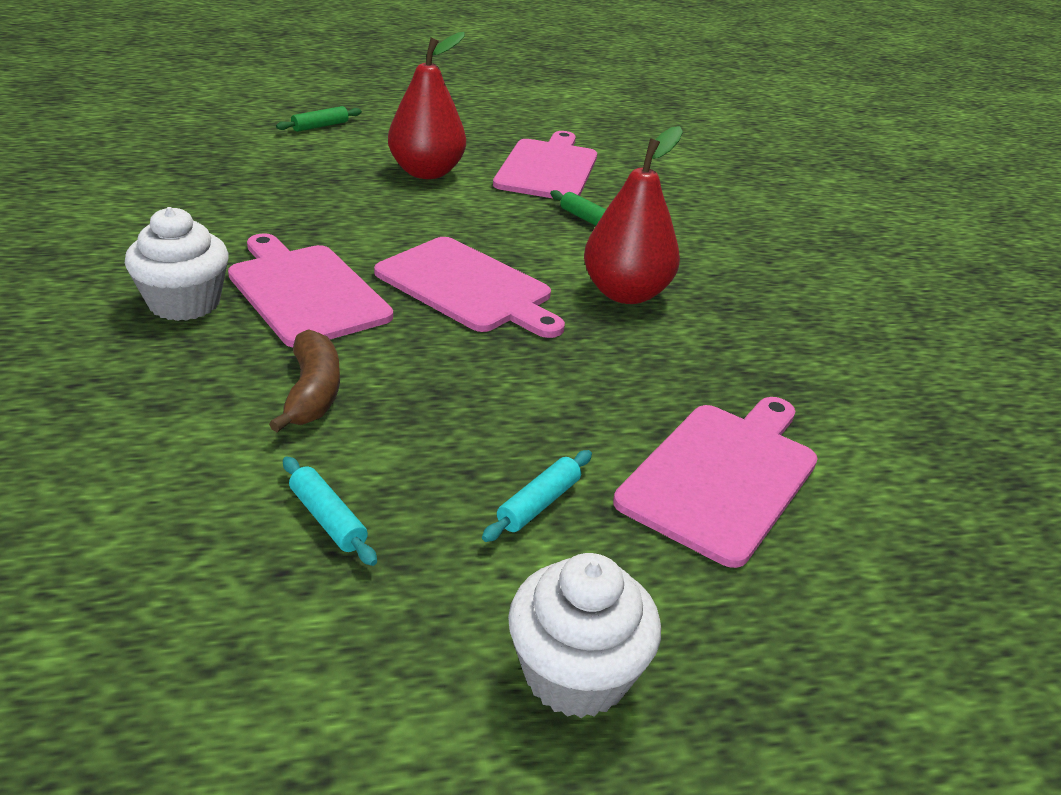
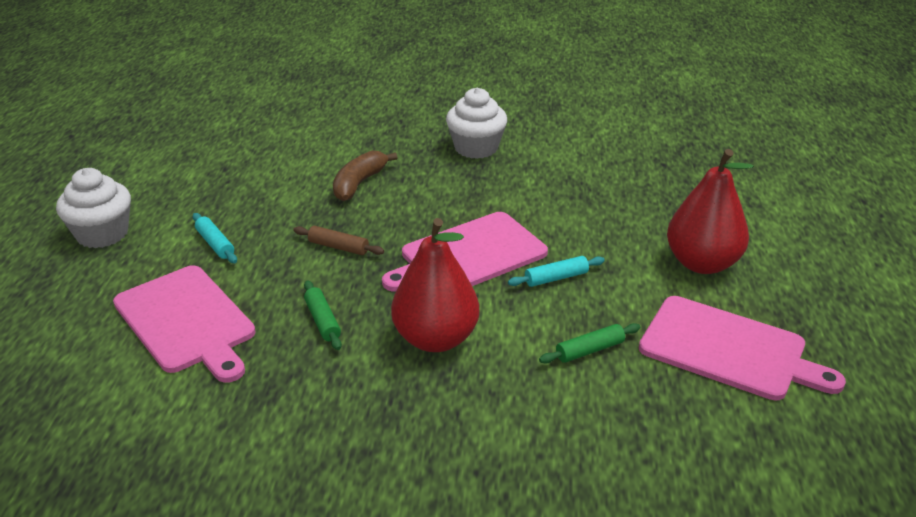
camera: 110 degrees right, 0 degrees up
(305, 291) = (479, 188): pink cutting board -> none
(312, 393) = (359, 183): brown banana -> brown banana turned 105 degrees clockwise
(320, 126) = (810, 213): green rolling pin -> green rolling pin (323, 321)
(327, 519) = (250, 181): turquoise rolling pin -> turquoise rolling pin (556, 278)
(493, 382) = (338, 247): none -> brown rolling pin

